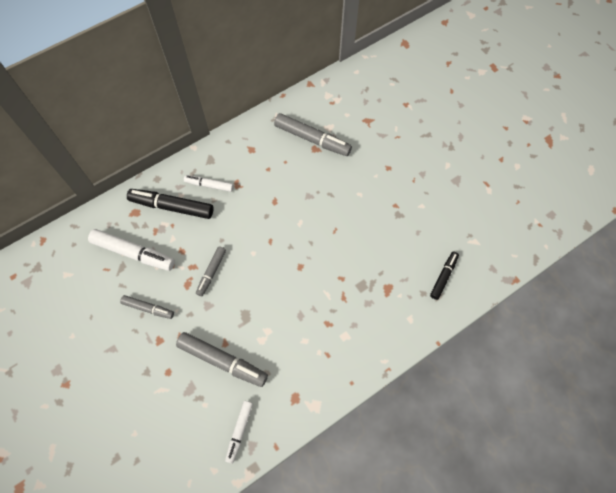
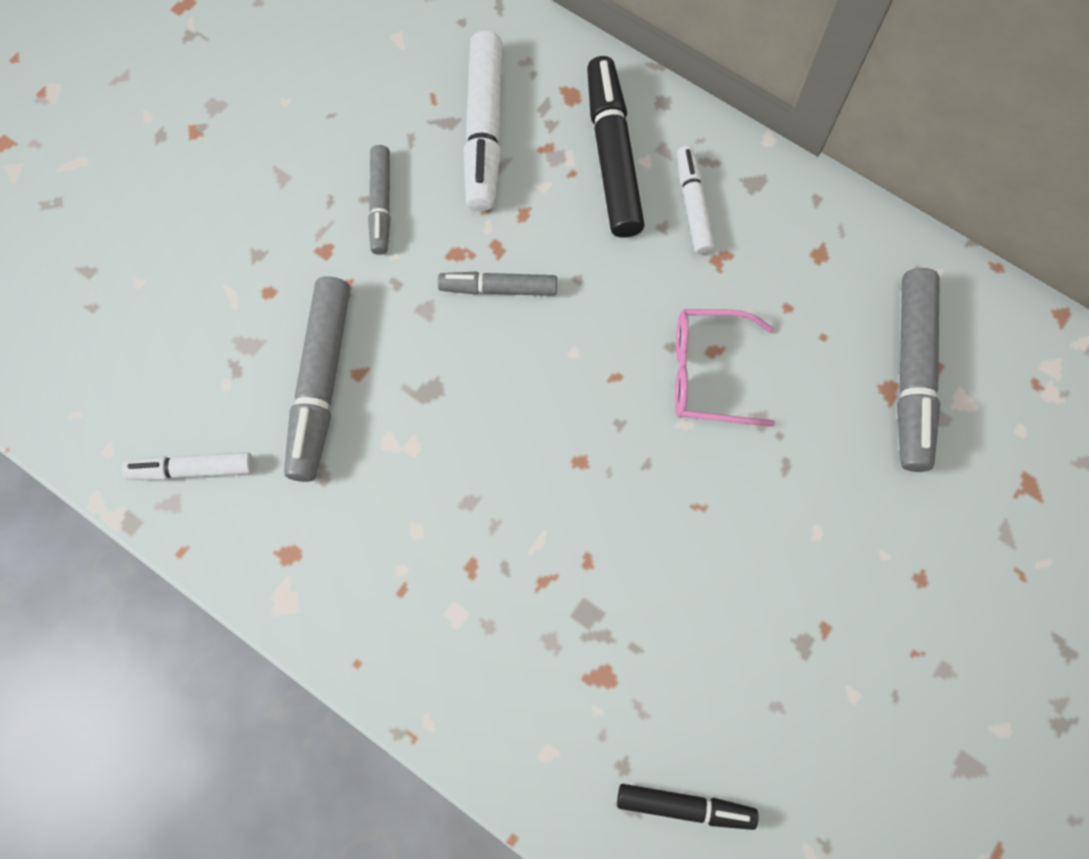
camera: 70 degrees right, 5 degrees up
(283, 207) = (708, 373): none -> pink glasses

